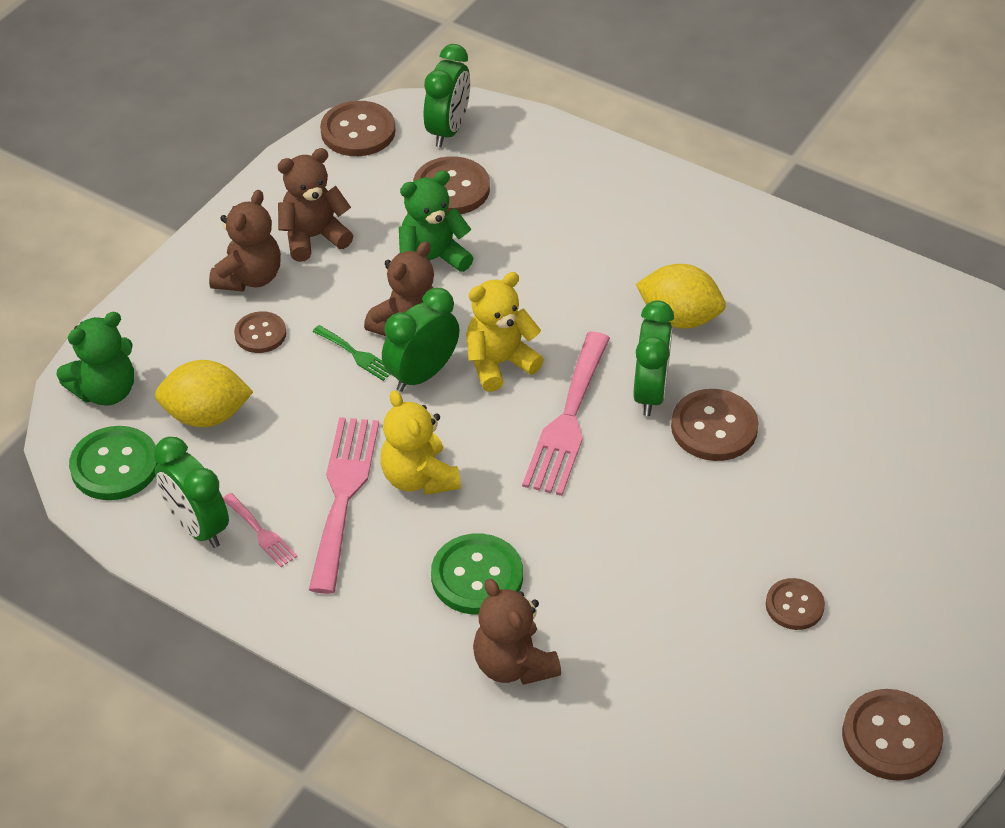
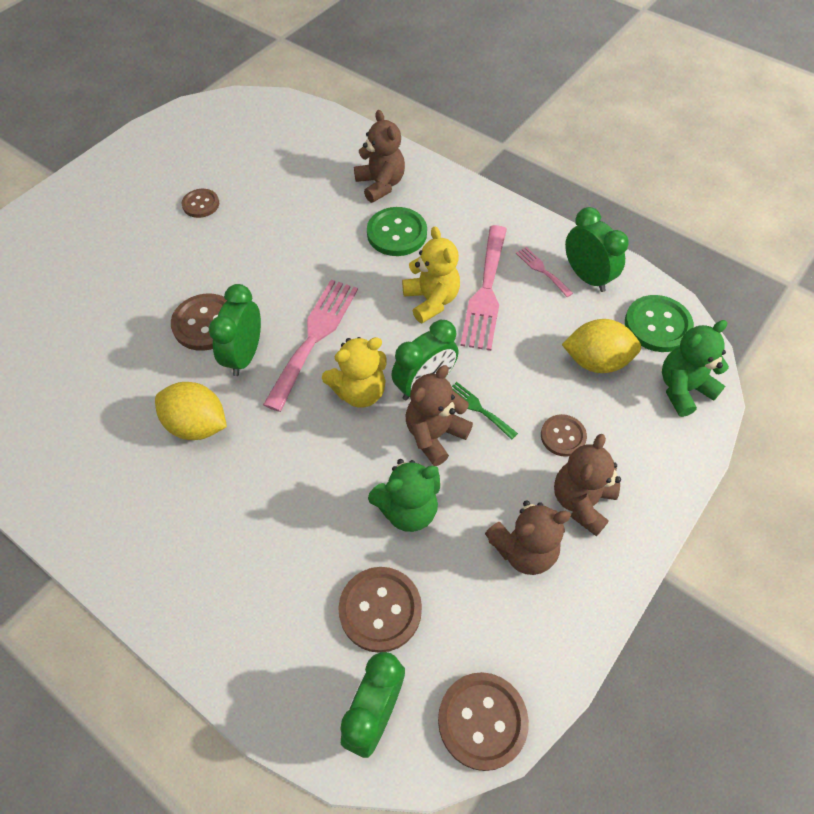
camera: 175 degrees left, 10 degrees up
(891, 737) = (178, 139): brown button -> none

